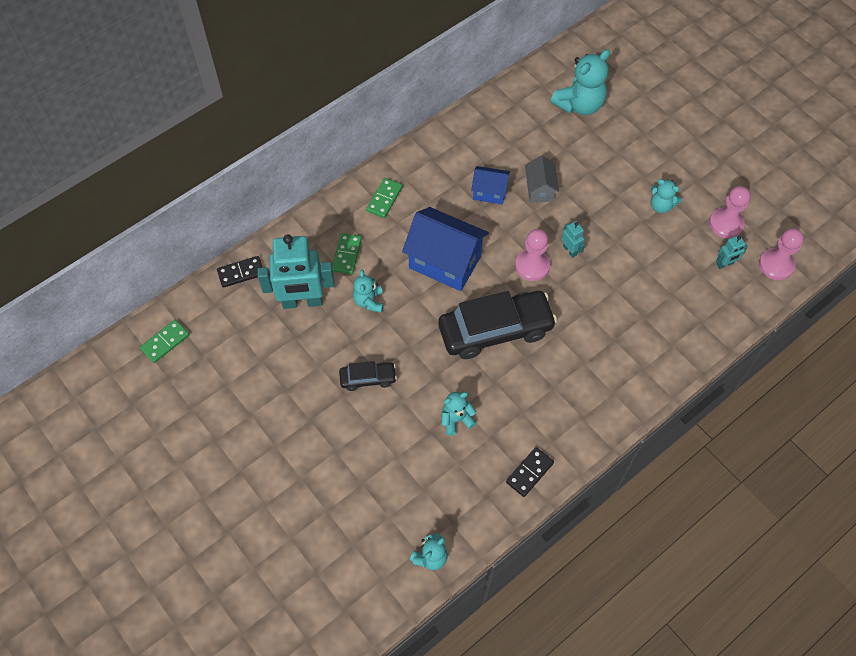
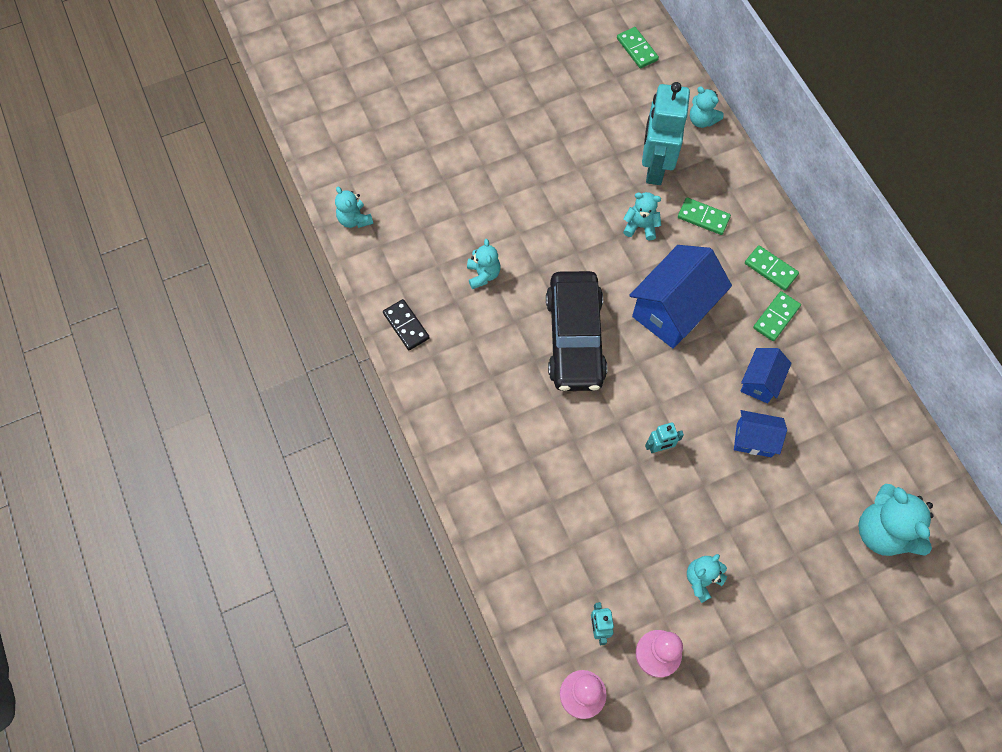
camera: 105 degrees right, 5 degrees up
(241, 273) = (702, 120): black domino -> turquoise teddy bear
(368, 378) = (551, 207): black car -> none
(428, 189) = (776, 317): none -> green domino
(532, 265) = (648, 399): pink pawn -> none
(539, 189) = (754, 440): grey house -> blue house

